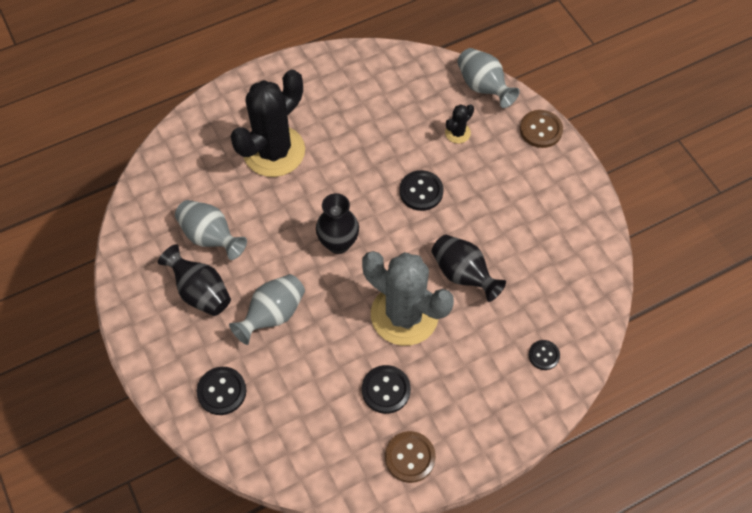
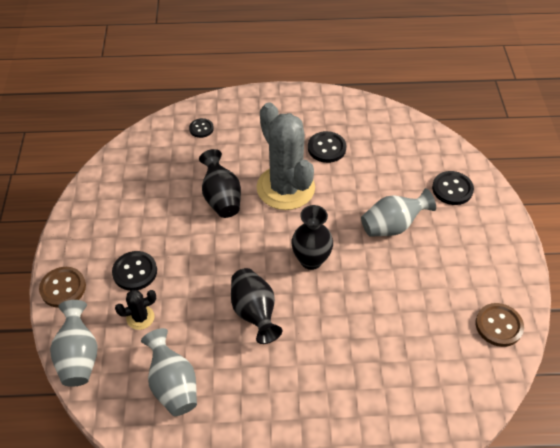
camera: 155 degrees left, 10 degrees down
(201, 292) = (450, 266): black vase -> black vase (254, 313)
(210, 237) = (427, 311): grey vase -> grey vase (173, 385)
(274, 151) = (333, 375): black cactus -> none
(410, 457) = (330, 109): brown button -> brown button (498, 325)
(421, 191) = (212, 276): black button -> black button (135, 272)

